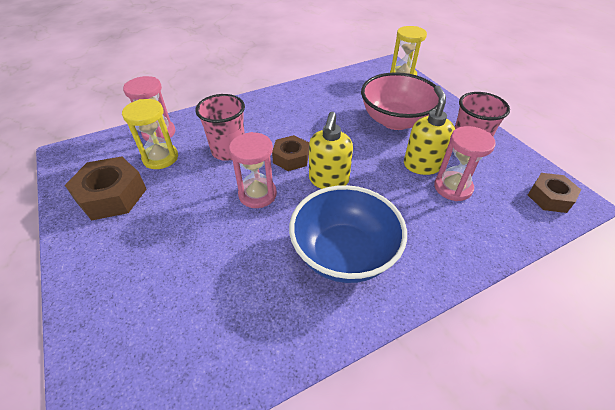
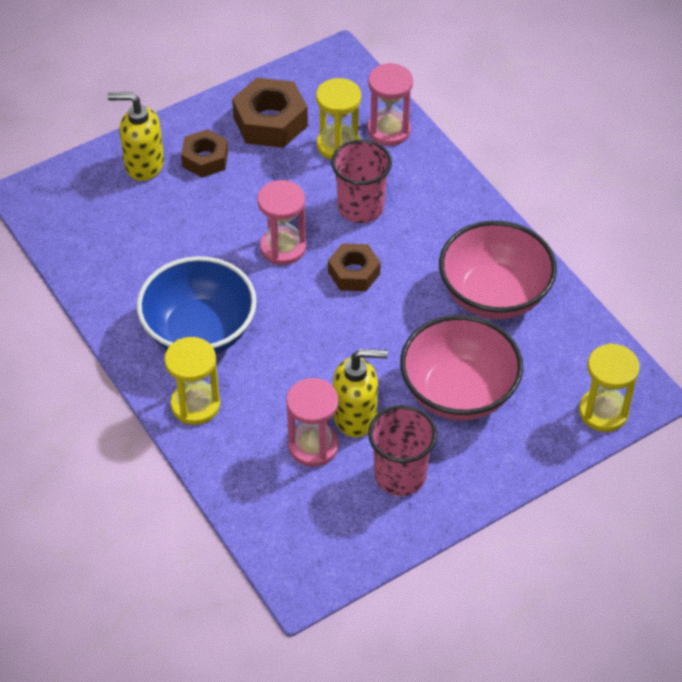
camera: 85 degrees right, 5 degrees up
(319, 102) = (494, 295): none -> pink bowl
(328, 180) = (314, 314): yellow soap dispenser -> yellow soap dispenser (144, 165)
(426, 260) = (195, 405): none -> yellow hourglass
(549, 197) = (304, 554): brown nut -> brown nut (205, 159)

